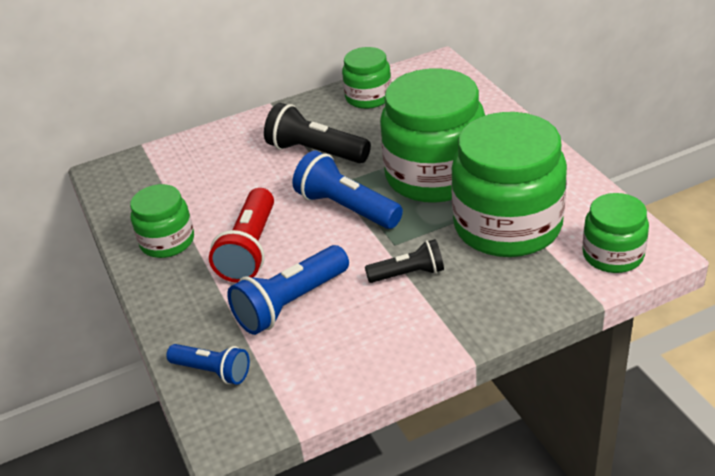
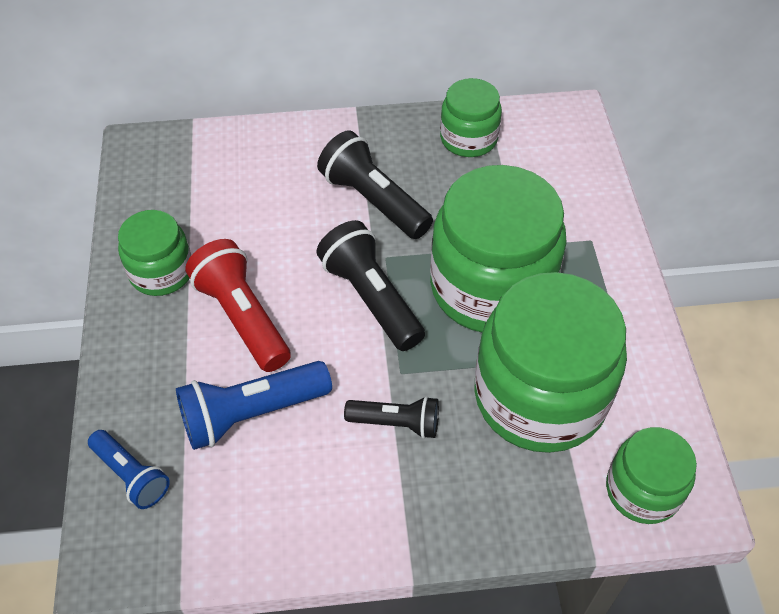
camera: 15 degrees right, 15 degrees up
(250, 249) = (242, 317): red flashlight -> red flashlight turned 120 degrees clockwise
(346, 208) = (371, 298): blue flashlight -> black flashlight

